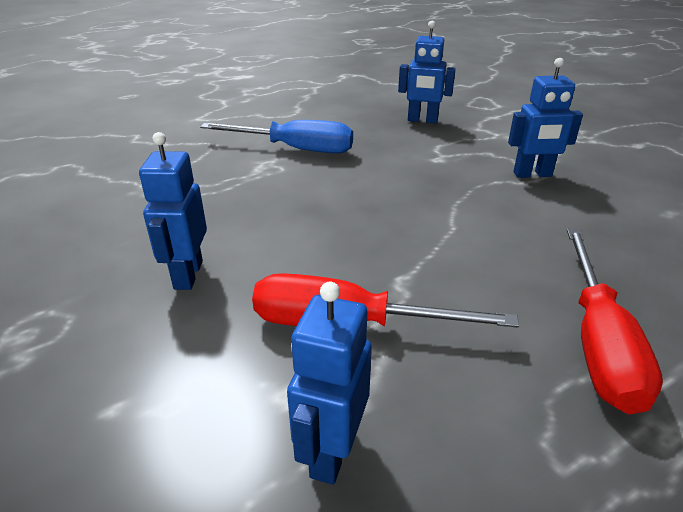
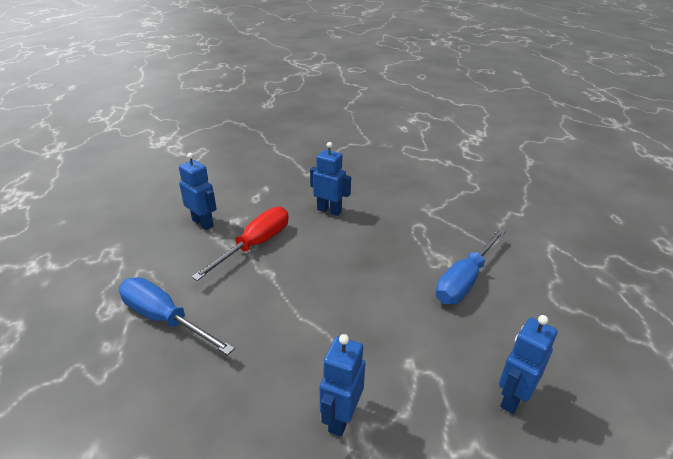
camera: 115 degrees right, 0 degrees up
(598, 342) = (164, 319): red screwdriver -> blue screwdriver

